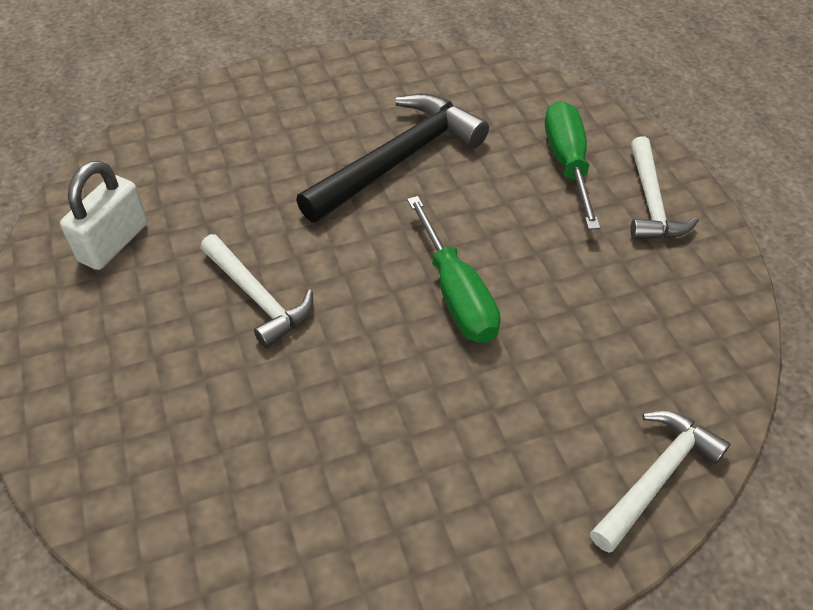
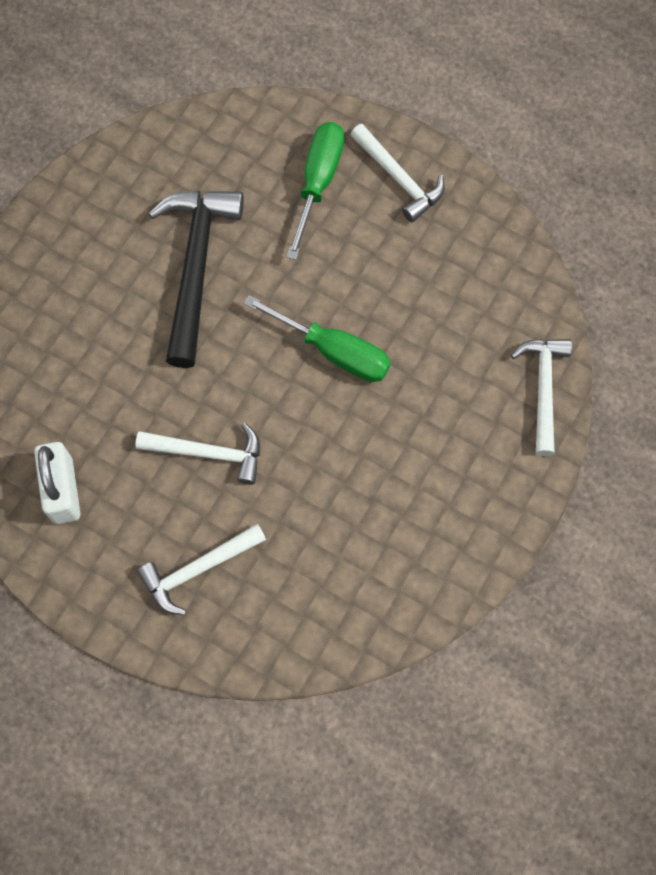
camera: 40 degrees left, 20 degrees up
(140, 384) = (198, 569): none -> white hammer
(567, 164) = (318, 183): green screwdriver -> green screwdriver turned 60 degrees clockwise

